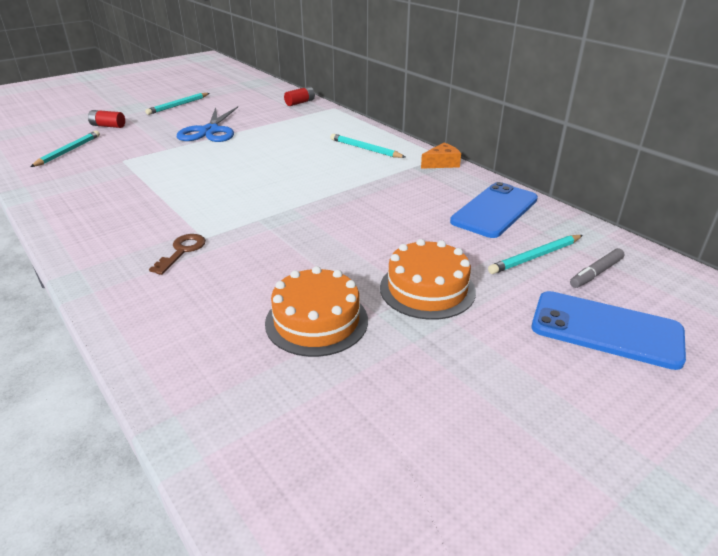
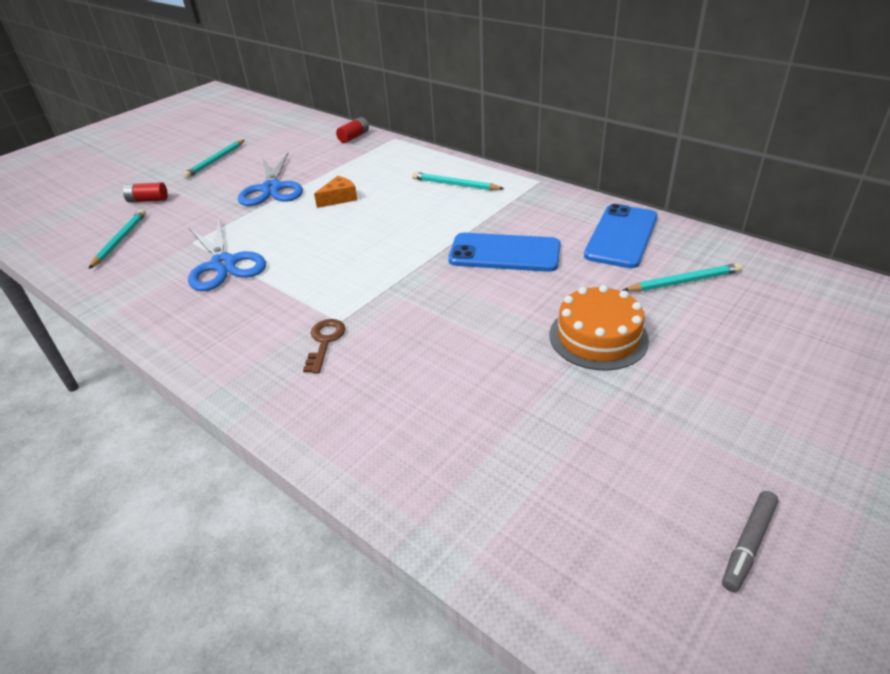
camera: 10 degrees left, 5 degrees up
(137, 180) = (223, 264): none -> blue scissors
(316, 321) = (508, 393): orange cake -> none
(442, 163) = (543, 190): orange cheese -> orange cheese (339, 198)
(535, 257) = (683, 281): turquoise pencil -> turquoise pencil turned 150 degrees counterclockwise
(596, 273) = (747, 289): grey marker -> grey marker (748, 544)
(606, 330) = (781, 347): blue phone -> blue phone (504, 253)

